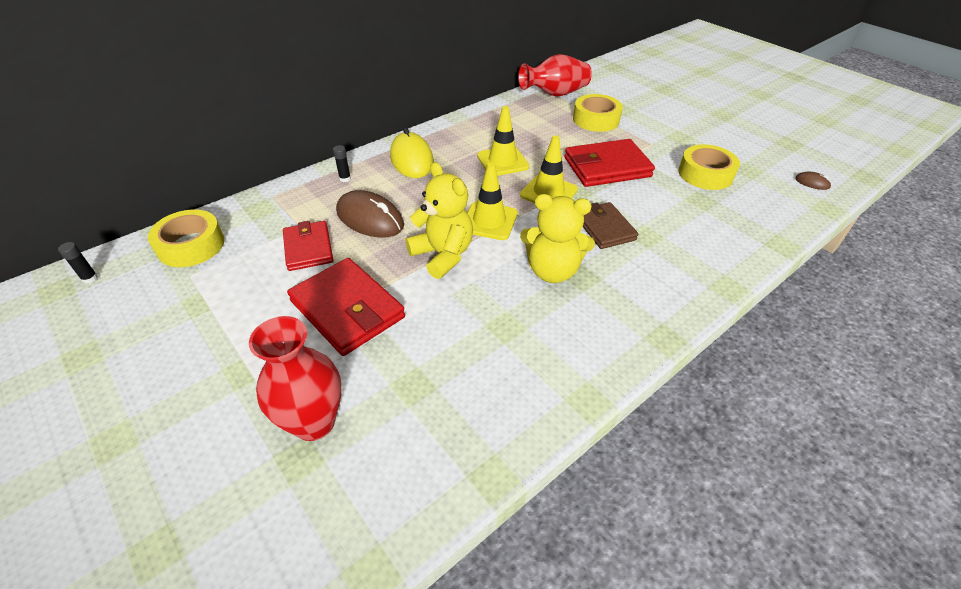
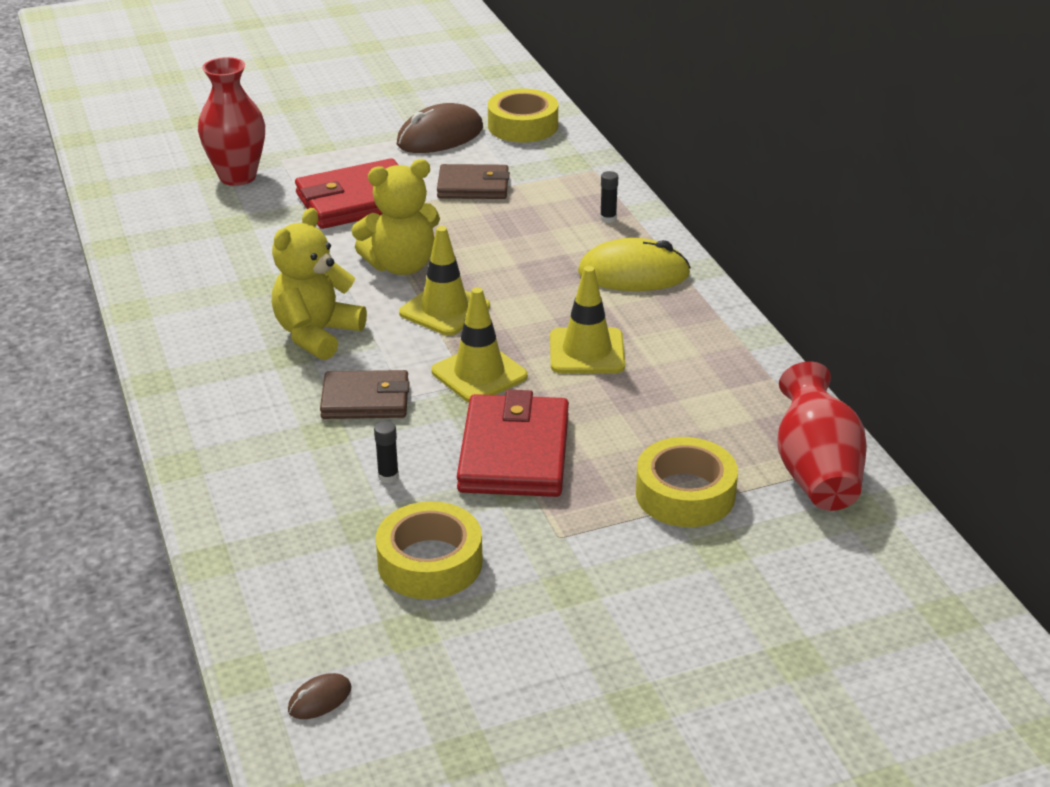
camera: 110 degrees right, 10 degrees down
(90, 278) = (501, 83): black glue stick -> black glue stick (388, 476)
(308, 248) = (473, 186): red wallet -> brown wallet
(370, 218) = (506, 227): brown mouse -> brown mouse (440, 136)

